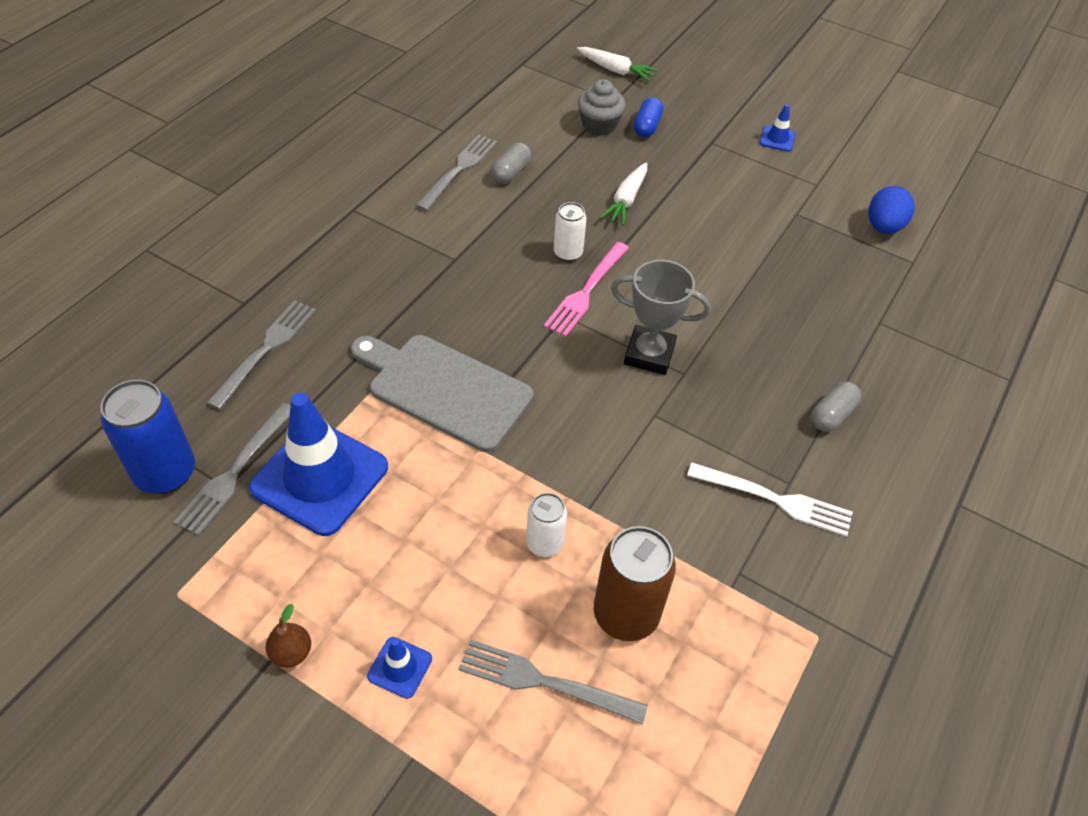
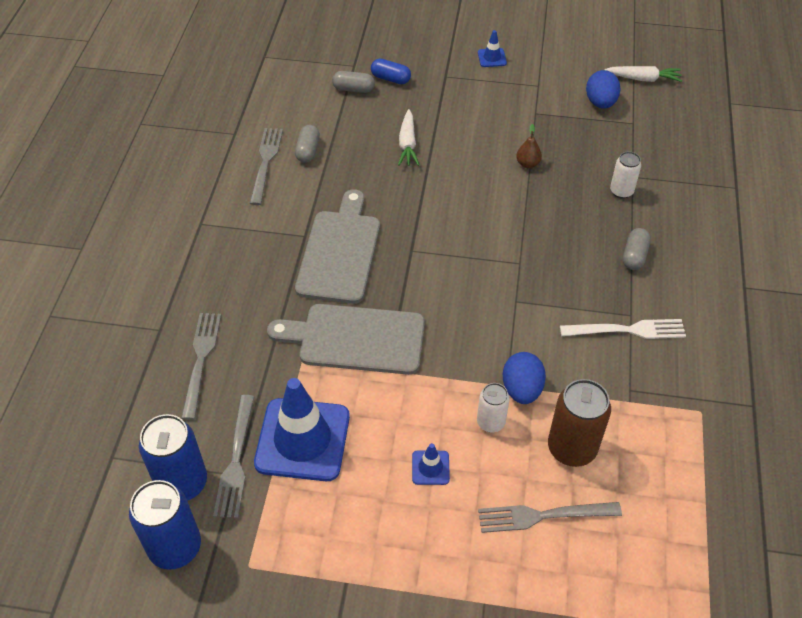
camera: 20 degrees left, 0 degrees up
(115, 540) = (175, 547): none -> blue can
(291, 653) = (359, 571): brown pear -> brown pear (527, 164)
(400, 667) = (440, 548): blue traffic cone -> blue traffic cone (430, 468)
(482, 289) = (340, 252): none -> grey cutting board
(568, 253) = (387, 201): white can -> white can (621, 191)
(586, 292) = (417, 226): pink fork -> none
(599, 125) = (353, 89): grey cupcake -> grey capsule
(603, 520) = (521, 389): none -> blue egg
(615, 70) = (341, 39): white carrot -> white carrot (643, 79)
(647, 126) = (390, 79): blue capsule -> blue capsule turned 60 degrees counterclockwise
(649, 354) = (488, 258): grey trophy -> none

